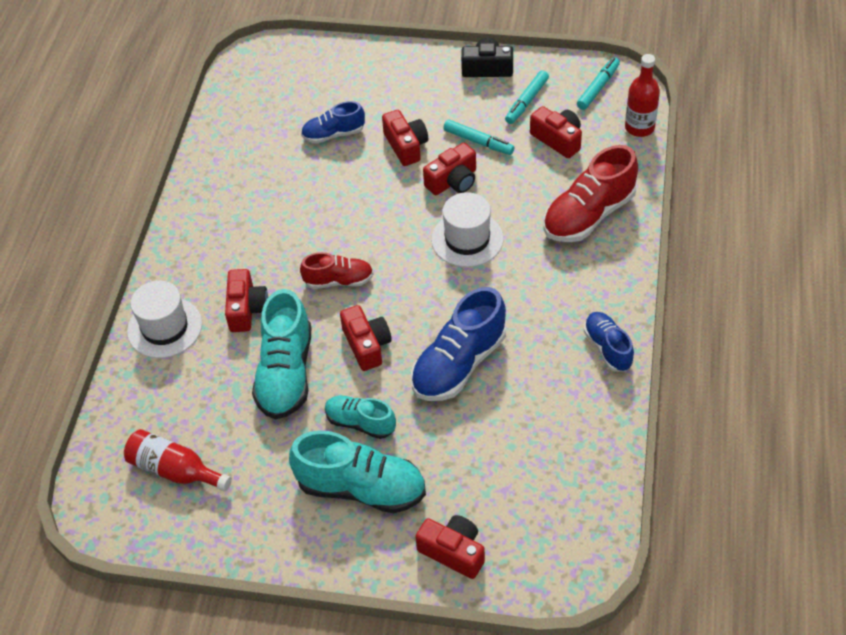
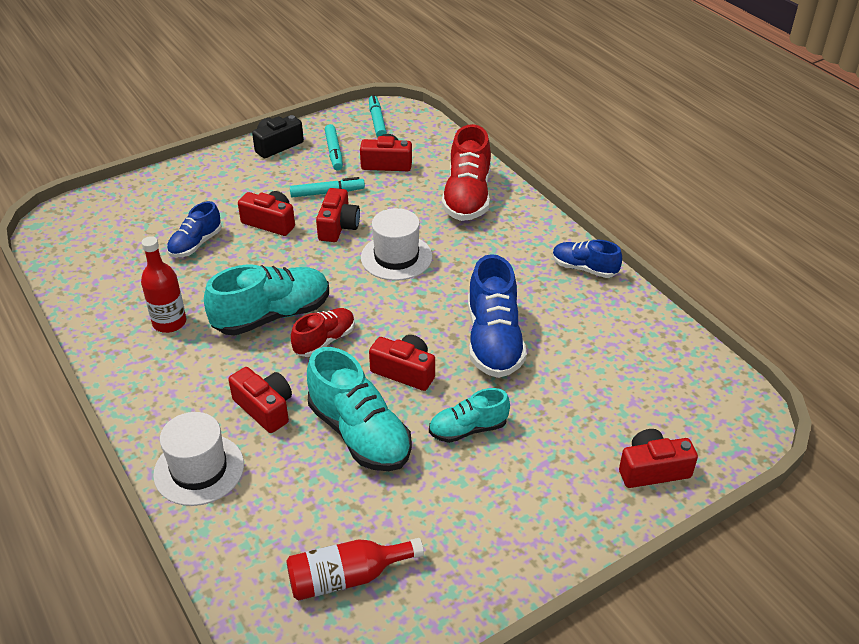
camera: 45 degrees left, 10 degrees down
(361, 488) = (527, 475): turquoise shoe -> turquoise shoe (272, 316)
(639, 127) = (436, 131): red bottle -> red bottle (169, 322)

